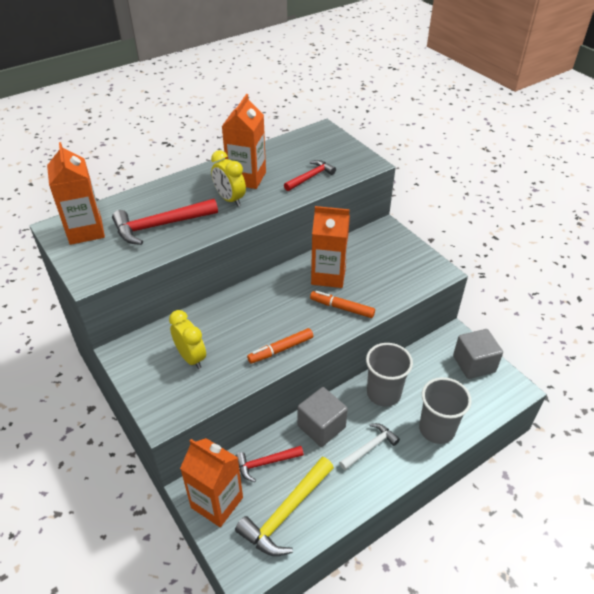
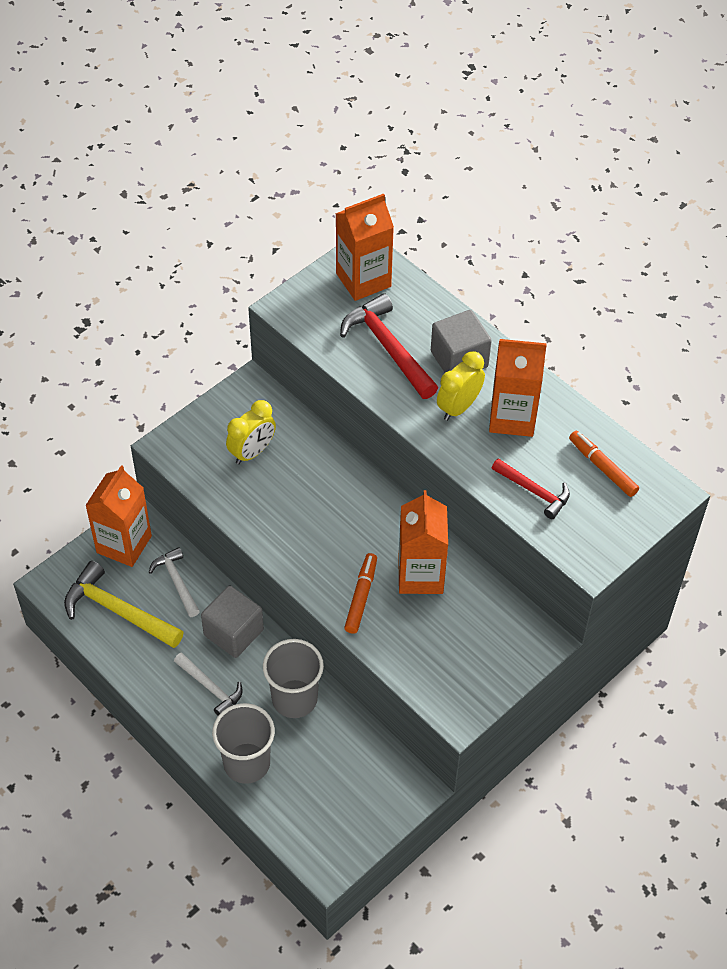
camera: 80 degrees right, 10 degrees up
(265, 463) = (176, 581): red hammer -> white hammer
(281, 349) = (278, 538): orange marker -> orange marker (602, 467)
(474, 364) = (364, 812): grey cube -> grey cube (459, 359)

